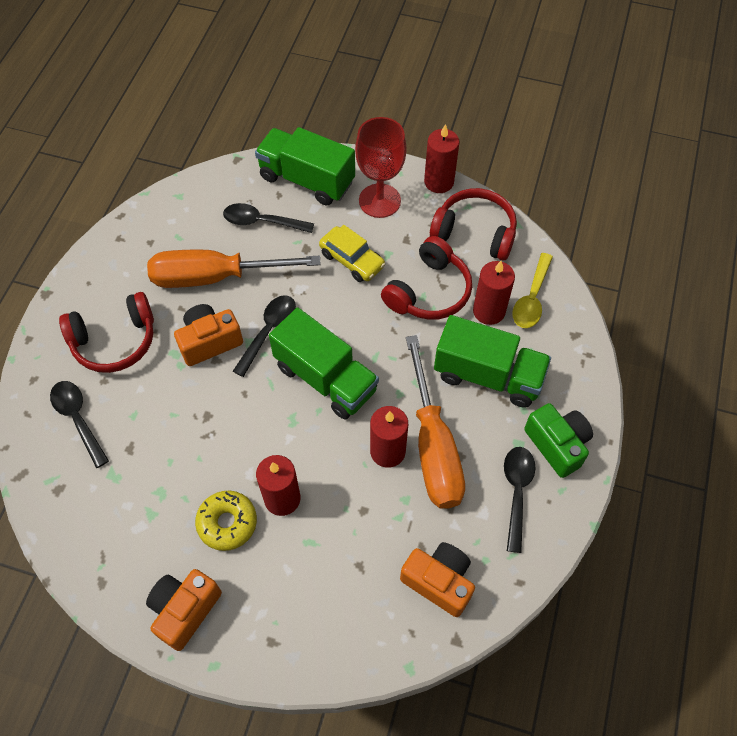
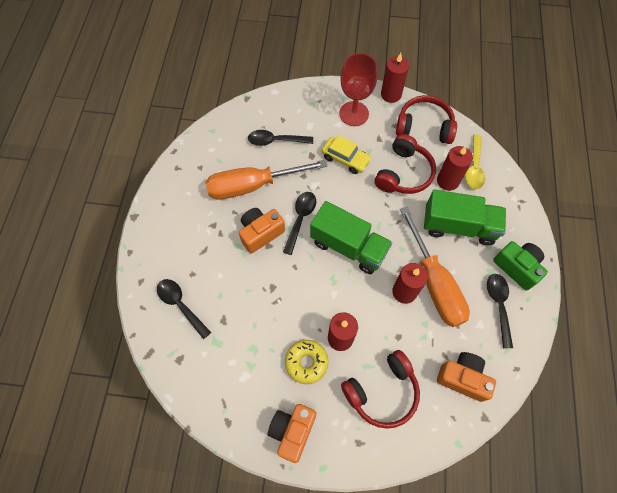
camera: 10 degrees left, 5 degrees up
(115, 341) = (193, 243): red headphones -> red headphones (382, 392)
(307, 179) = (299, 106): green truck -> none

